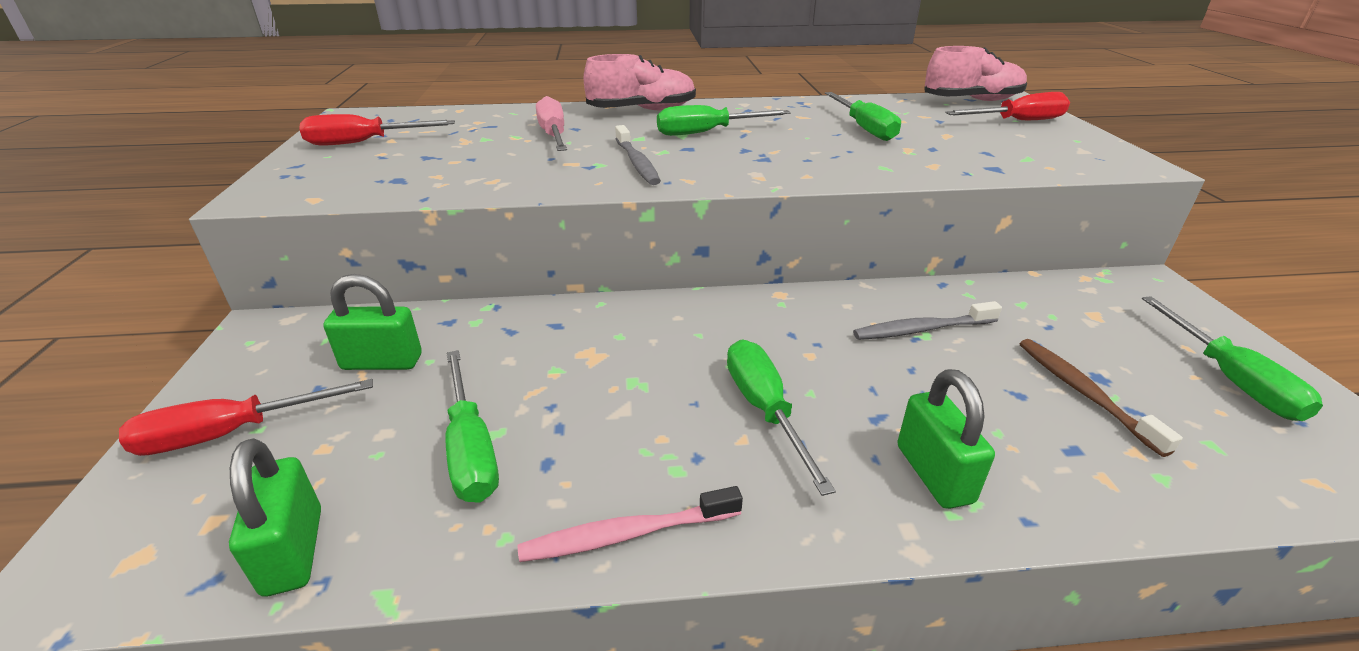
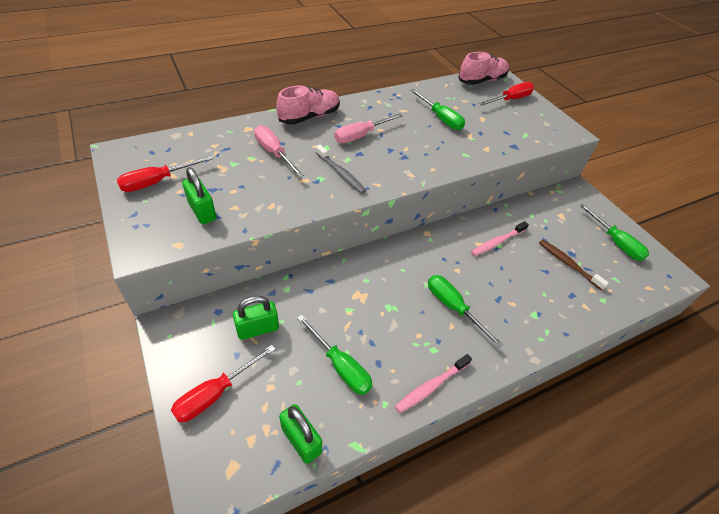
camera: 25 degrees left, 15 degrees up
(707, 132) = (361, 136): green screwdriver -> pink screwdriver
(922, 330) = (497, 242): grey toothbrush -> pink toothbrush
(933, 474) = (528, 322): green padlock -> green padlock (202, 211)

